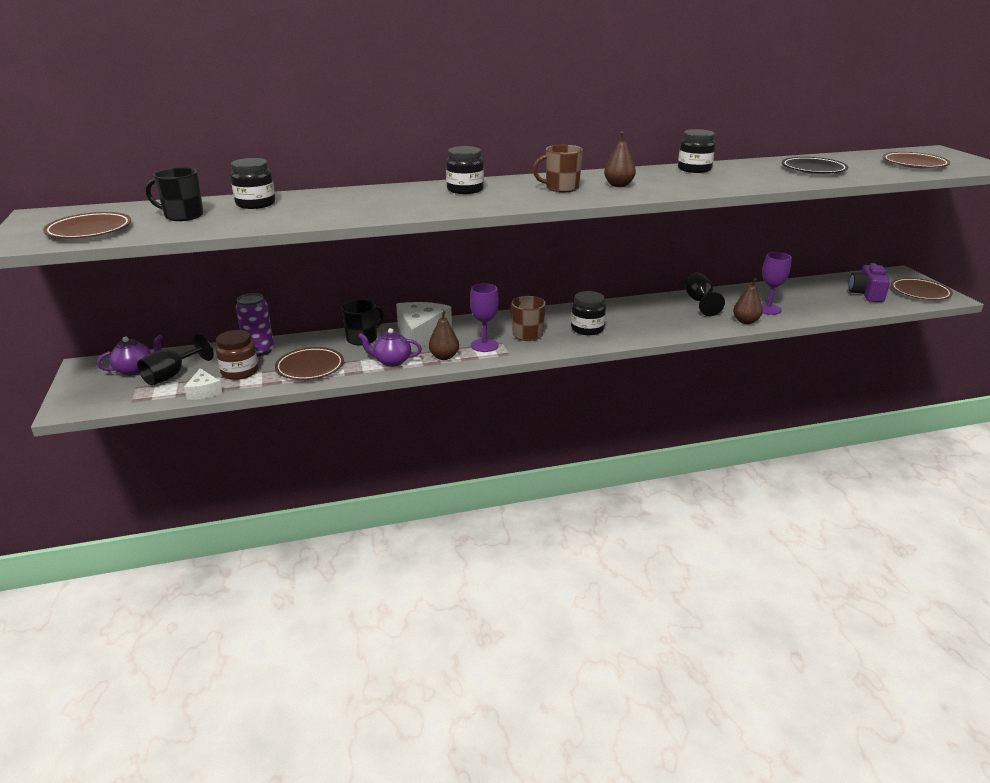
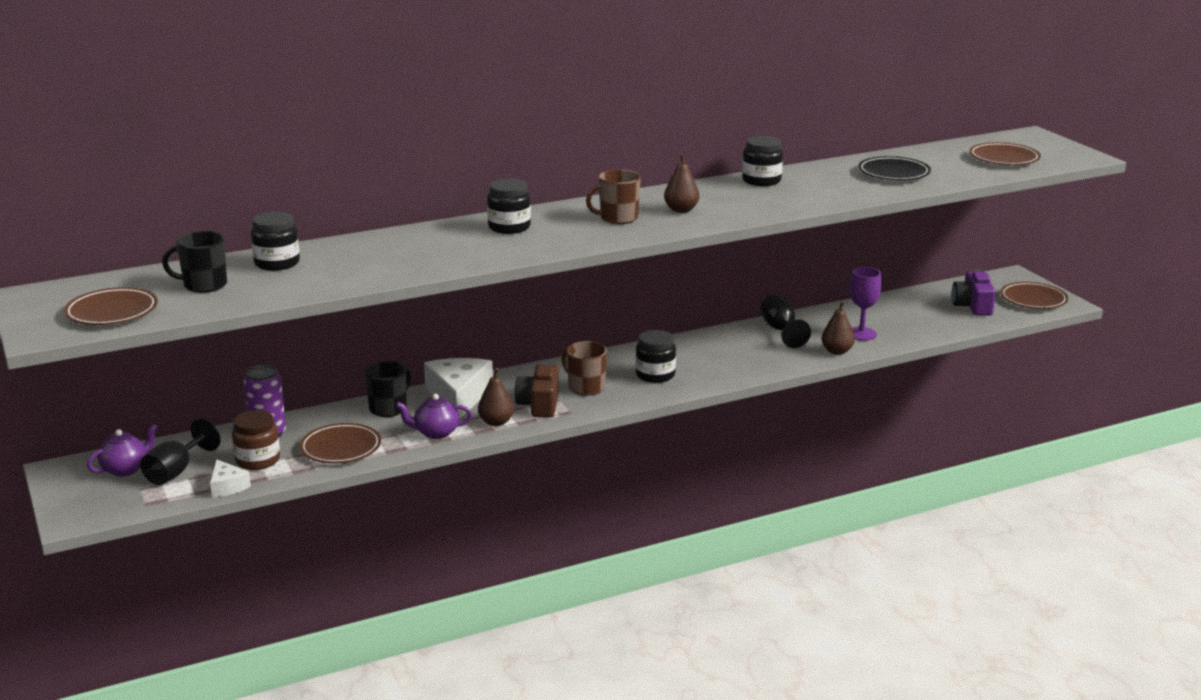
camera: 10 degrees left, 5 degrees down
(484, 345) = (539, 405): purple goblet -> brown camera

